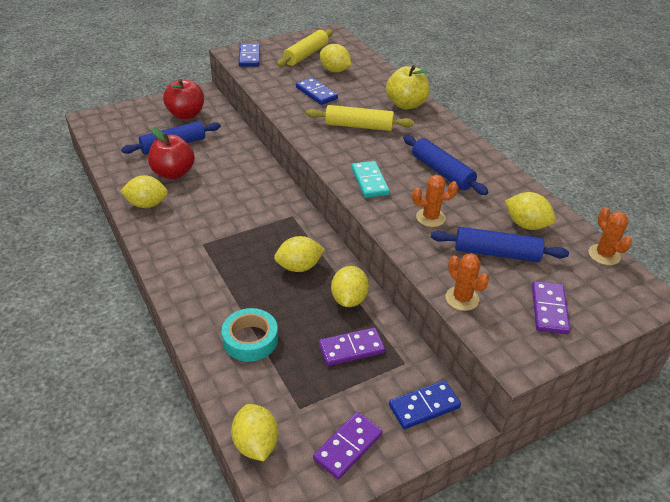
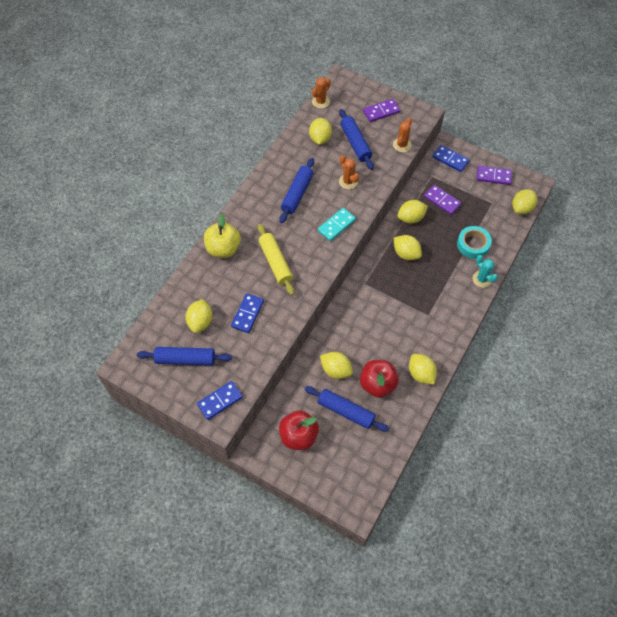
camera: 120 degrees left, 20 degrees up
(193, 317) = (482, 279): none -> turquoise cactus
(218, 156) = (336, 370): none -> yellow lemon
(306, 55) = (185, 359): yellow rolling pin -> blue rolling pin

